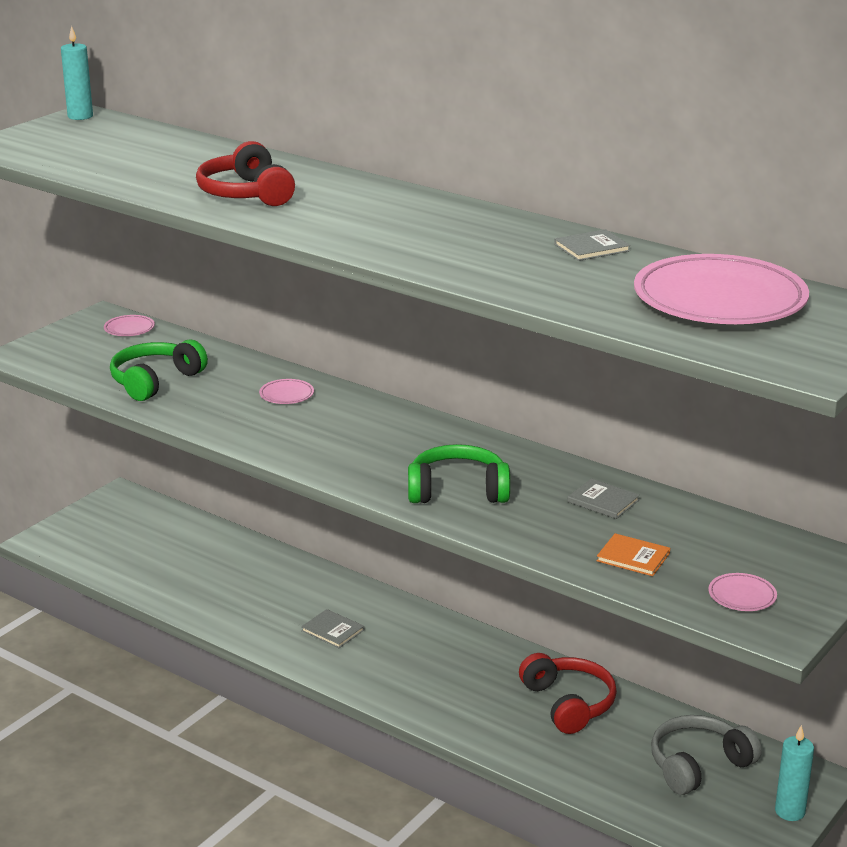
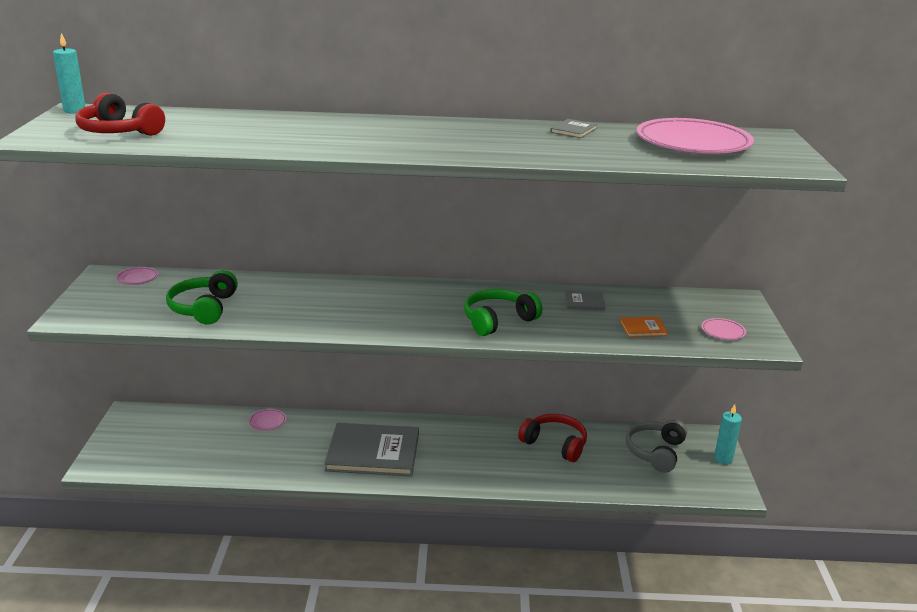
camera: 35 degrees left, 0 degrees up
(246, 194) = (299, 137): red headphones -> red headphones (119, 131)
(286, 395) = (311, 293): pink plate -> pink plate (267, 422)
(332, 630) = (373, 452): grey book -> grey book, size x2.38

